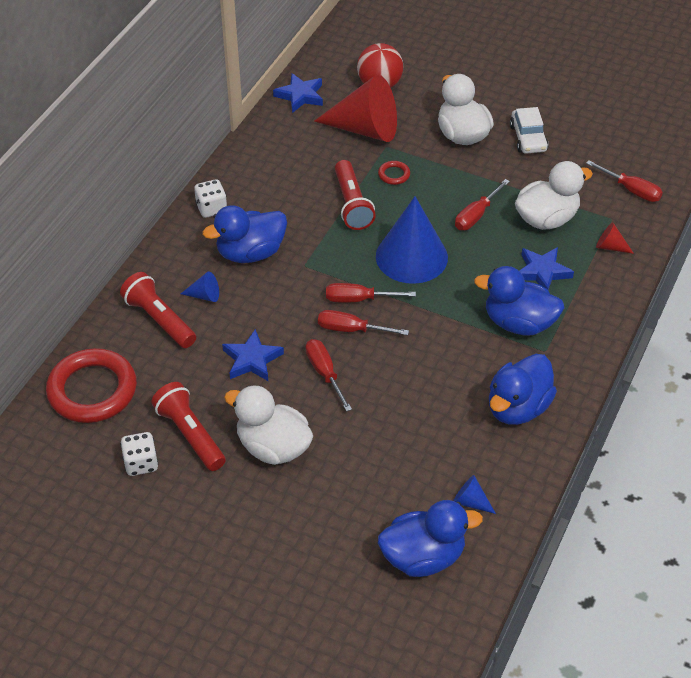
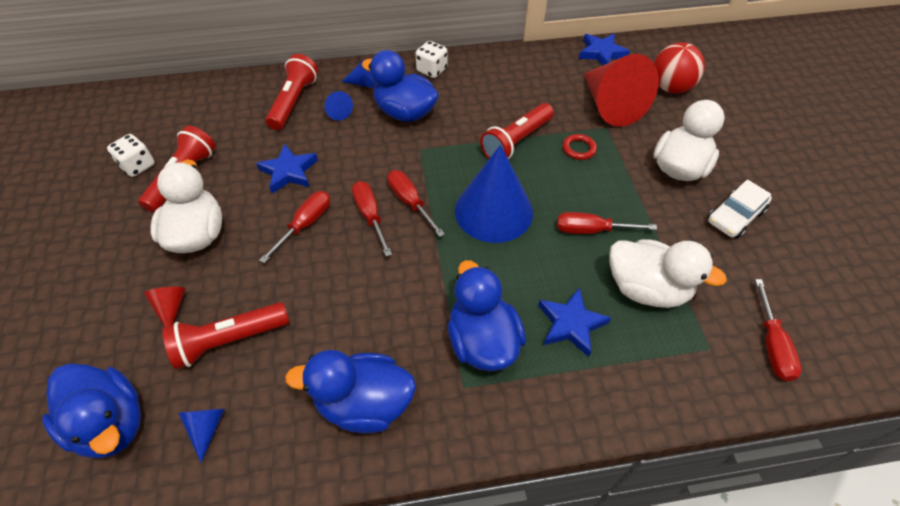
camera: 55 degrees right, 5 degrees up
(92, 390) = (199, 105): red ring -> none
(182, 262) = (362, 83): none -> blue cone
(403, 463) = (229, 340): none -> red flashlight
(610, 247) = (668, 369): red cone -> red cone (171, 307)

